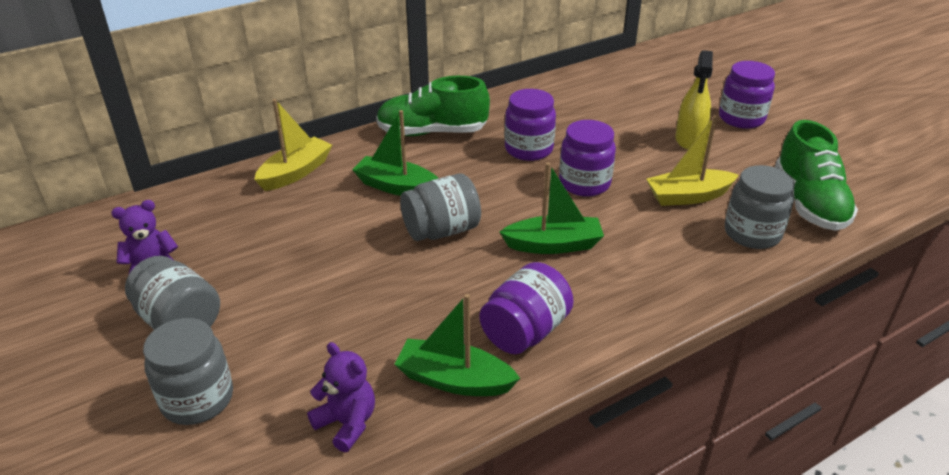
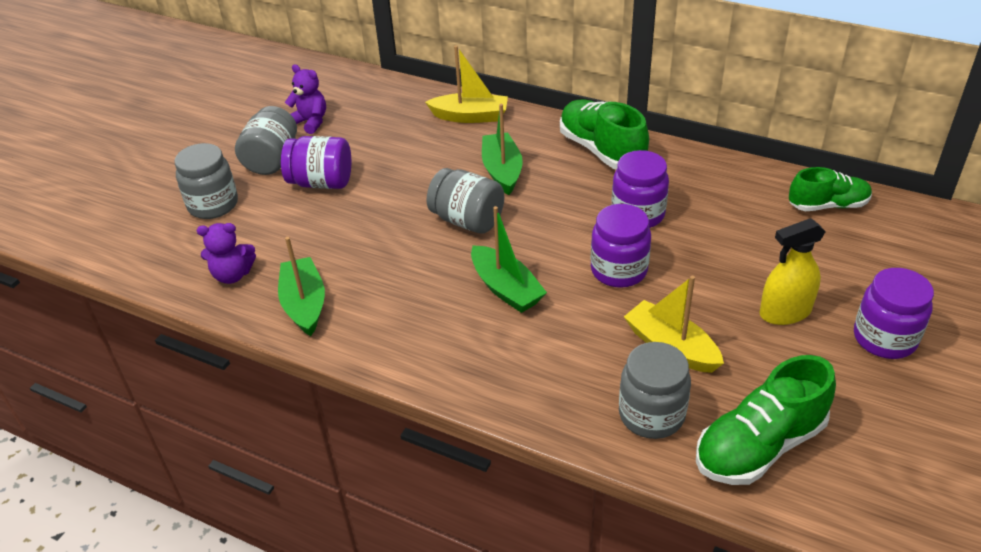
camera: 60 degrees right, 5 degrees up
(347, 423) = (232, 275): purple teddy bear -> purple teddy bear turned 75 degrees clockwise
(525, 331) = (382, 318): purple jar -> purple jar (321, 182)
(599, 80) = (827, 205): none -> green shoe

